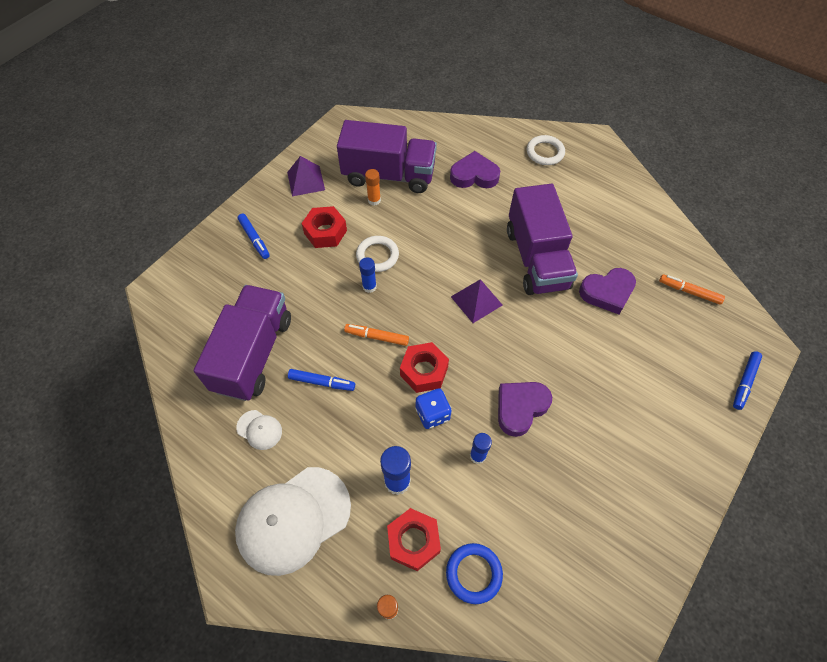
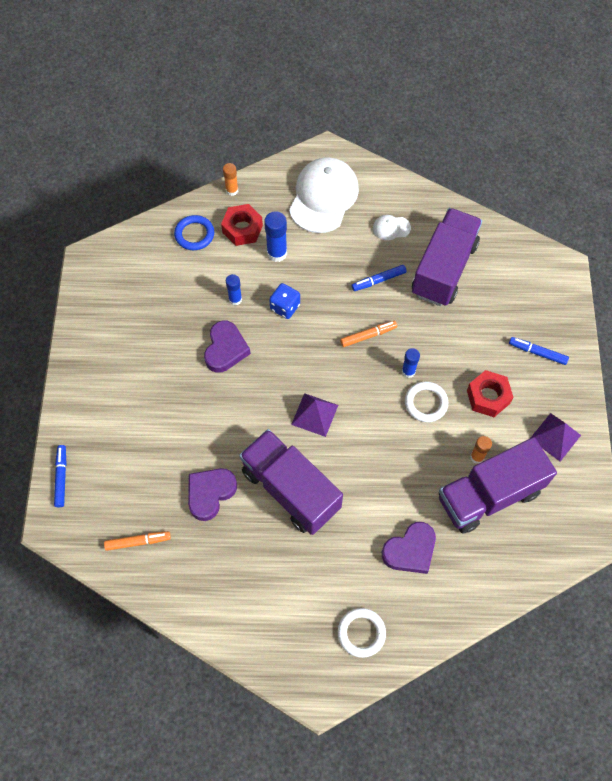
camera: 145 degrees right, 5 degrees up
(253, 354) = (444, 269): purple truck -> purple truck turned 135 degrees counterclockwise
(424, 371) = (313, 332): red nut -> none

